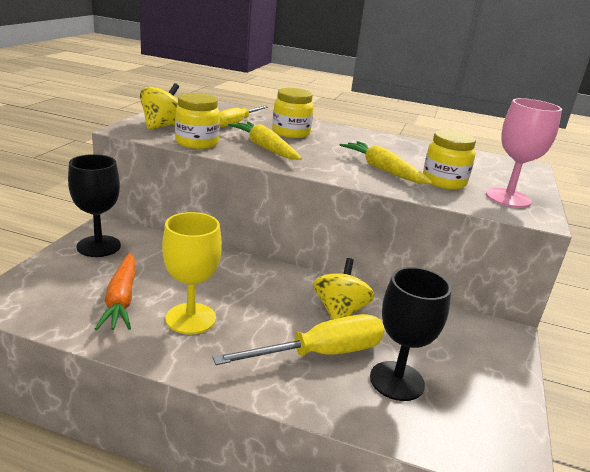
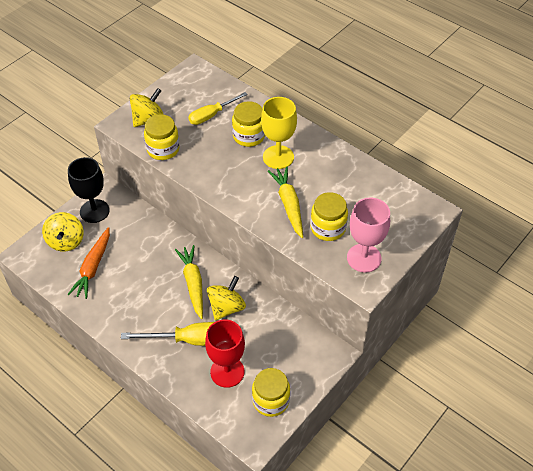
camera: 25 degrees right, 25 degrees up
(66, 278) = (66, 241): none -> yellow spinning top
(190, 318) = (128, 293): yellow goblet -> yellow goblet (278, 157)
(265, 148) = (212, 161): yellow carrot -> yellow carrot (193, 283)
(397, 381) = (227, 372): black goblet -> red goblet
(484, 402) = (270, 400): none -> yellow jar

